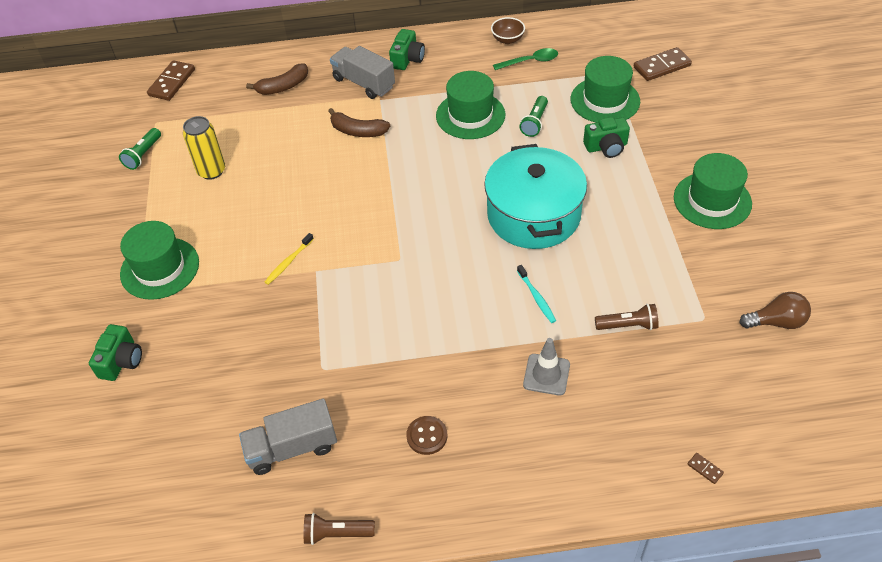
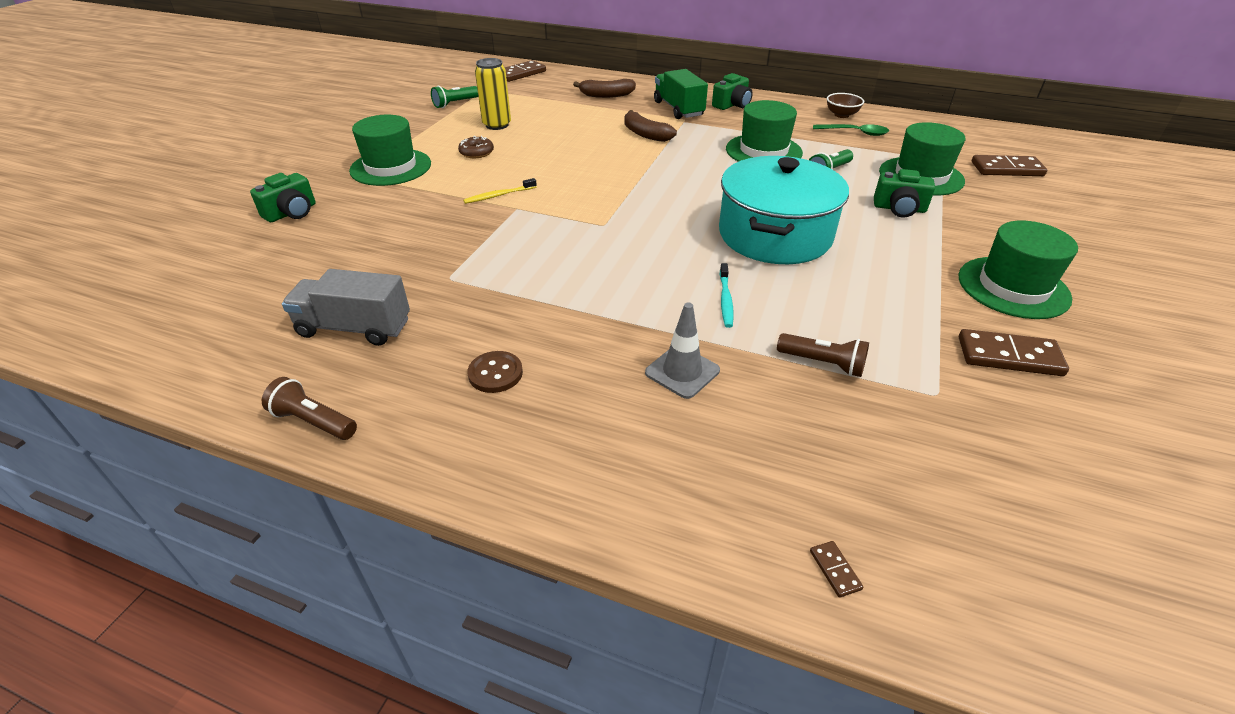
camera: 25 degrees right, 10 degrees down
(224, 216) = (476, 152): none -> brown donut
(364, 83) = (678, 109): grey truck -> green truck
(732, 267) = (1009, 356): none -> brown domino
(776, 322) = (1052, 437): brown light bulb -> none

